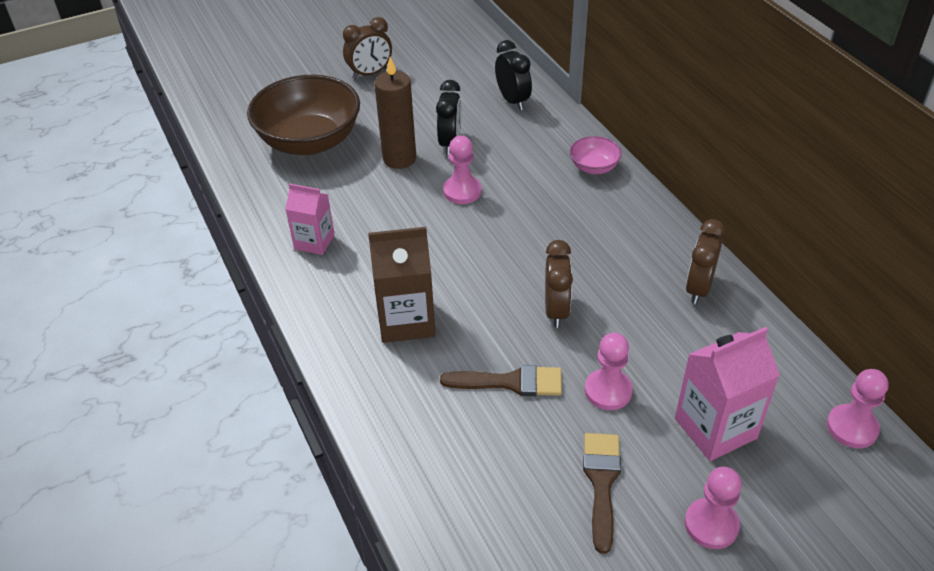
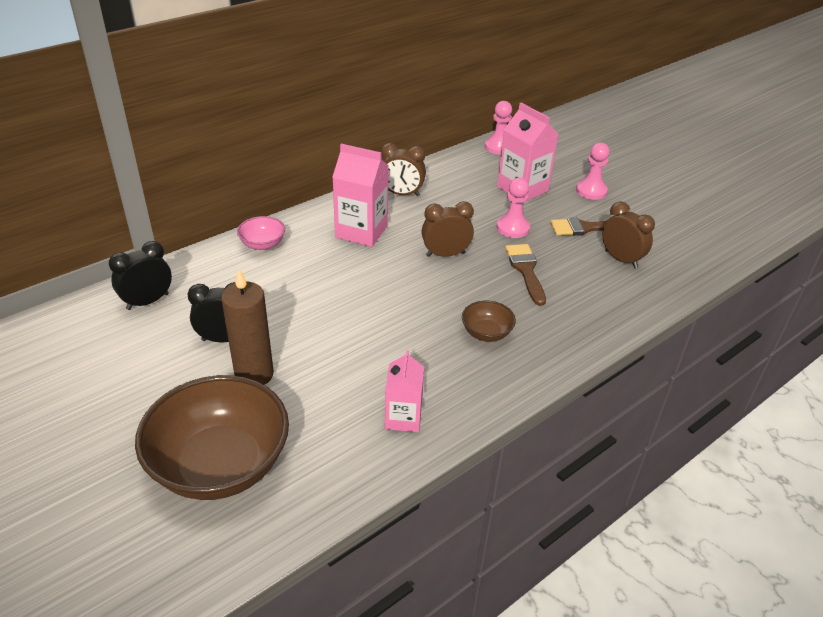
camera: 105 degrees left, 5 degrees down
(370, 73) = (65, 434): brown clock -> brown clock (621, 259)
(406, 320) = (486, 333): brown carton -> brown bowl
(462, 191) = (306, 320): pink pawn -> none
(612, 243) = (361, 231): none -> pink carton

